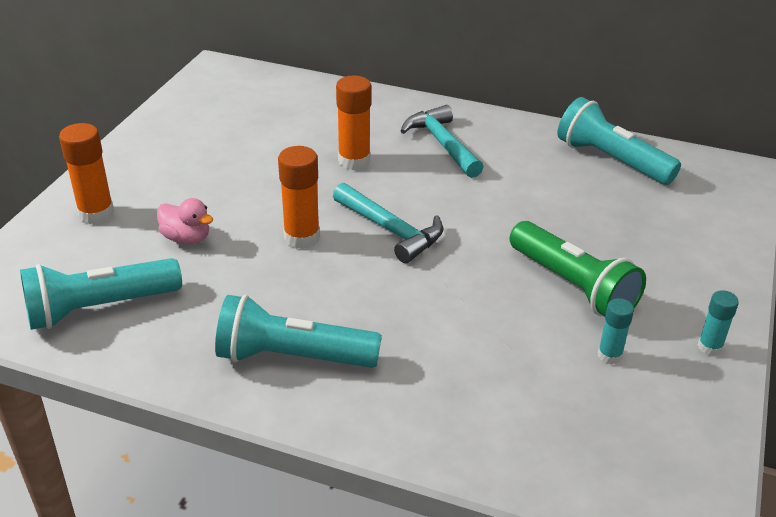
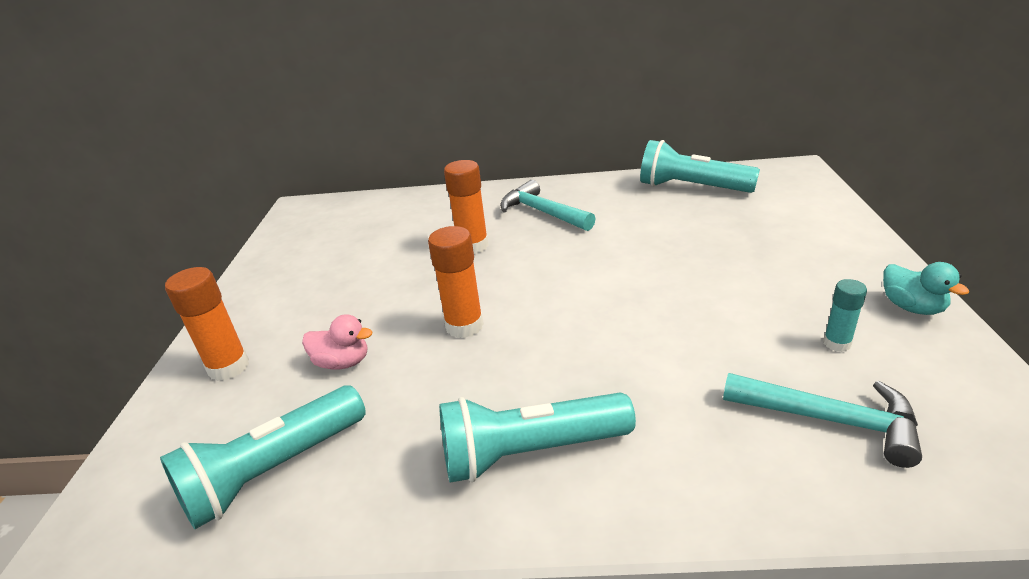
camera: 15 degrees left, 5 degrees down
(391, 230) = (547, 294): turquoise hammer -> turquoise hammer (831, 420)
(573, 286) = (749, 292): green flashlight -> none
(710, 347) = (912, 307): turquoise glue stick -> turquoise duck

